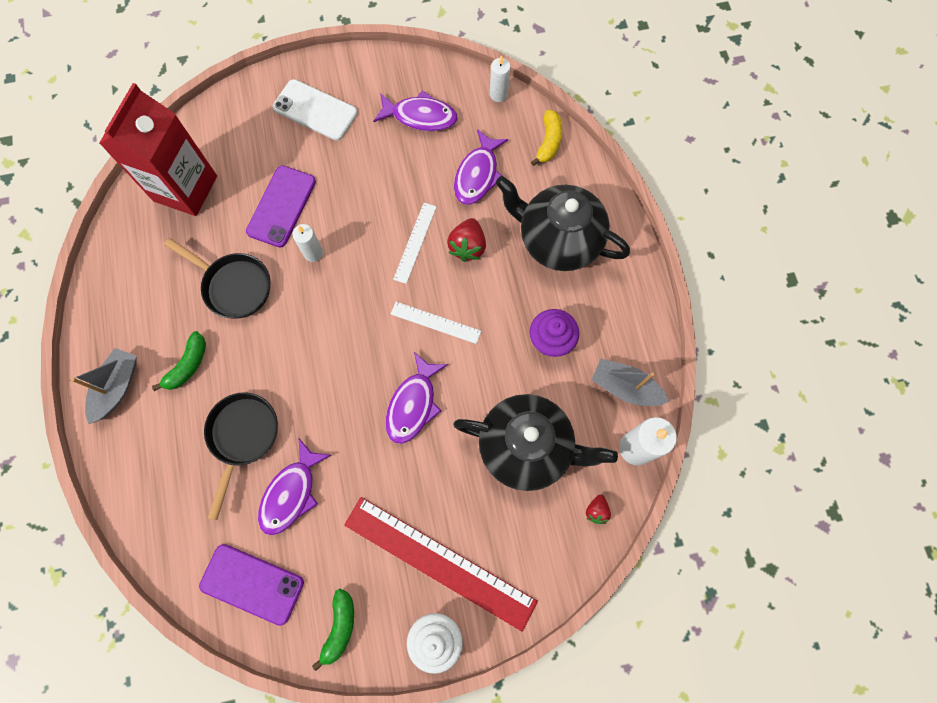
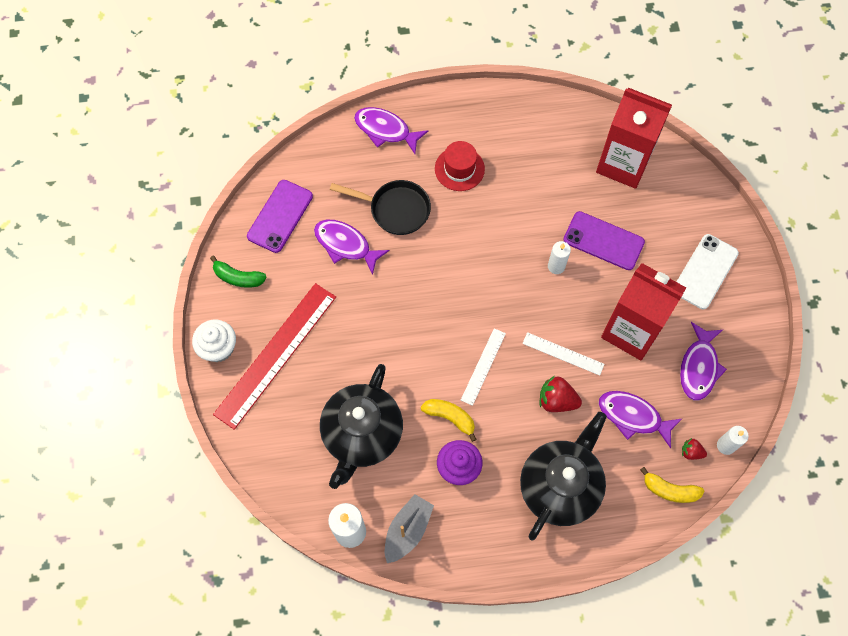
camera: 95 degrees right, 5 degrees down
(117, 387) = (445, 119): grey boat -> none
(188, 365) = (459, 169): green banana -> red hat
(234, 286) = (528, 202): black pan -> none
(385, 177) = (631, 331): none -> red carton
(413, 404) = (409, 342): purple fish -> purple fish (385, 130)
(497, 353) = (450, 417): none -> yellow banana
(596, 511) = (299, 488): red strawberry -> red strawberry (691, 452)

